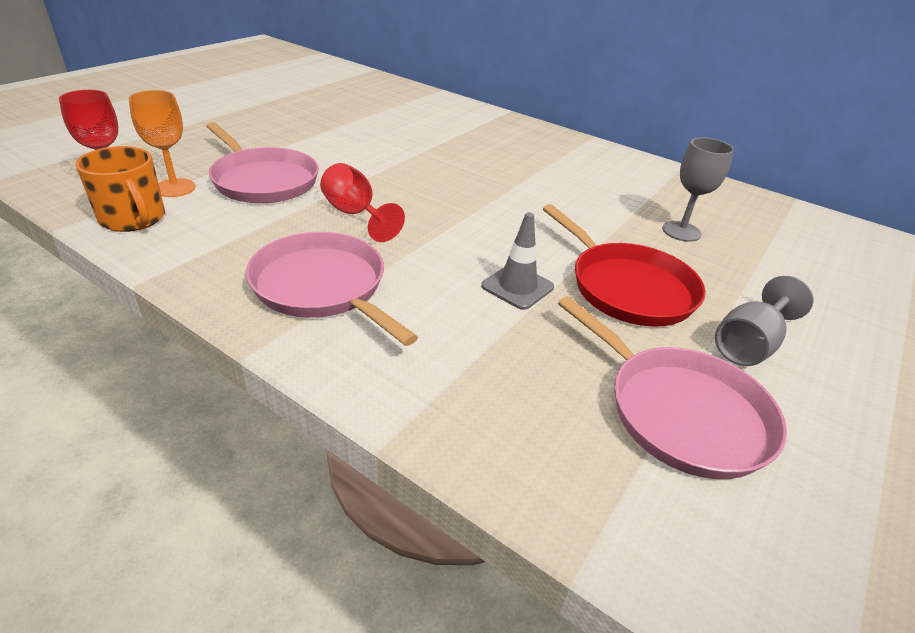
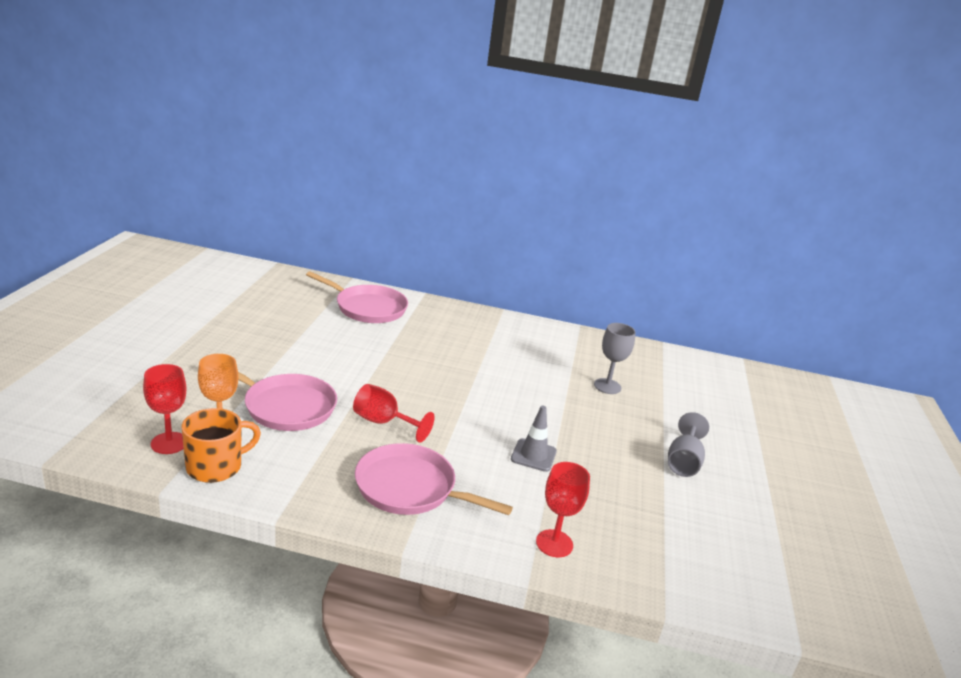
camera: 25 degrees left, 10 degrees down
(133, 219) = (216, 466): orange mug -> orange mug turned 60 degrees counterclockwise
(462, 404) = (554, 543): none -> red goblet
(627, 288) = (599, 439): red pan -> none
(680, 412) = (669, 514): pink pan -> pink pan (368, 308)

